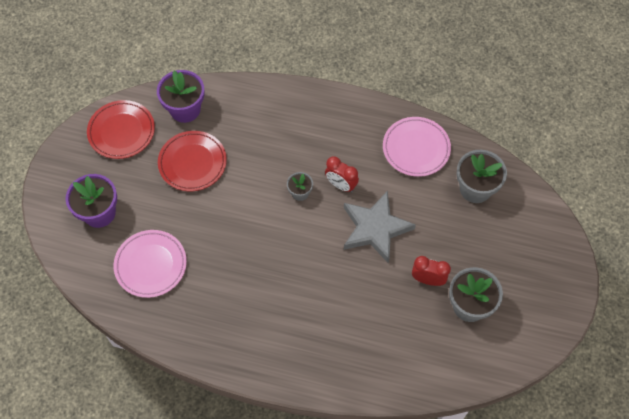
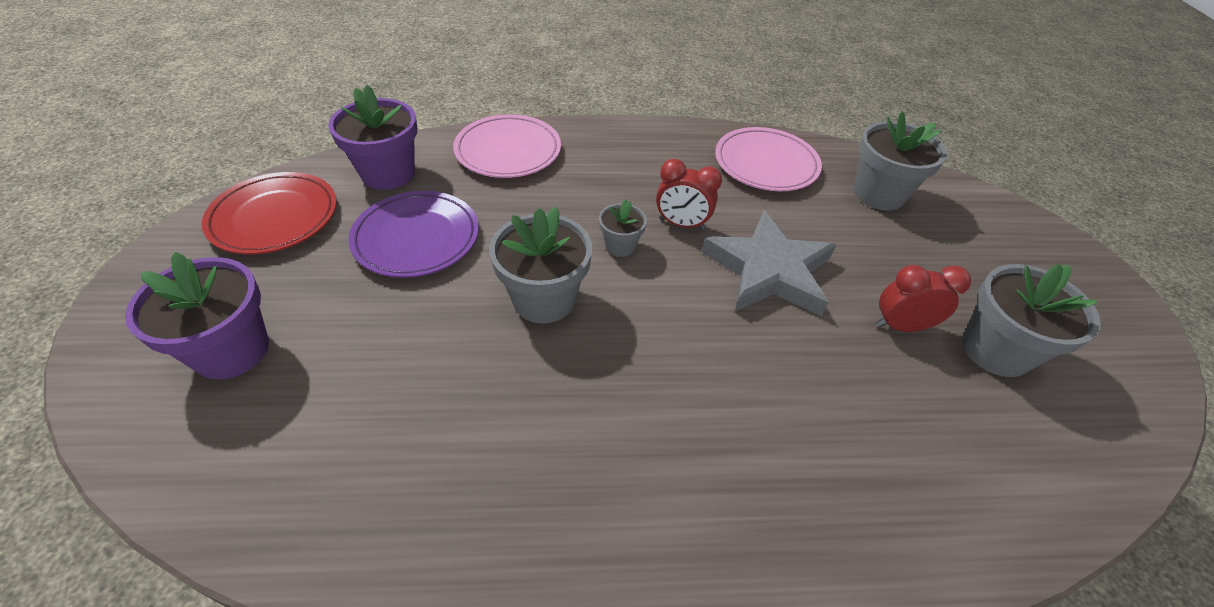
camera: 20 degrees left, 15 degrees down
(151, 265) = (360, 424): pink plate -> pink plate (508, 151)
(192, 163) = (416, 238): red plate -> purple plate
(248, 218) = (544, 299): none -> grey flower pot

